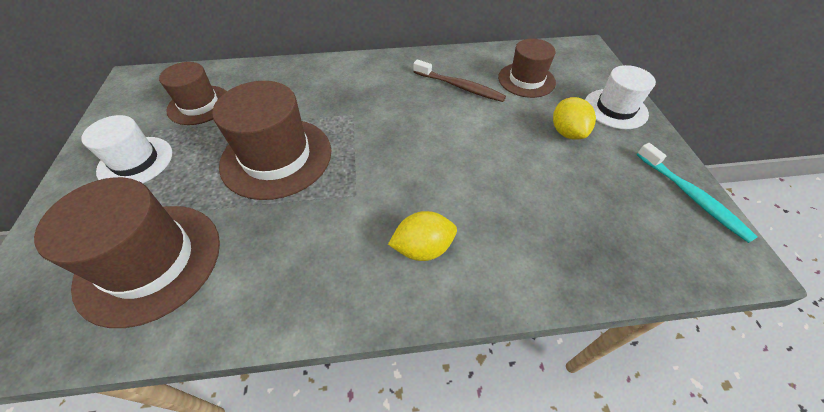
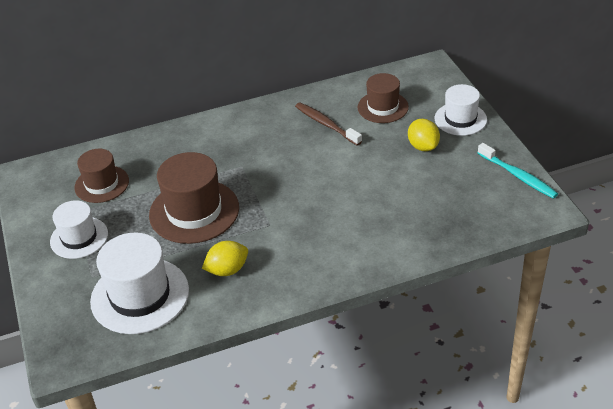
camera: 10 degrees left, 10 degrees down
(150, 261) = (140, 295): brown hat -> white hat
(423, 248) = (331, 247): yellow lemon -> yellow lemon (227, 270)
(460, 87) = (326, 124): brown toothbrush -> brown toothbrush turned 150 degrees counterclockwise

